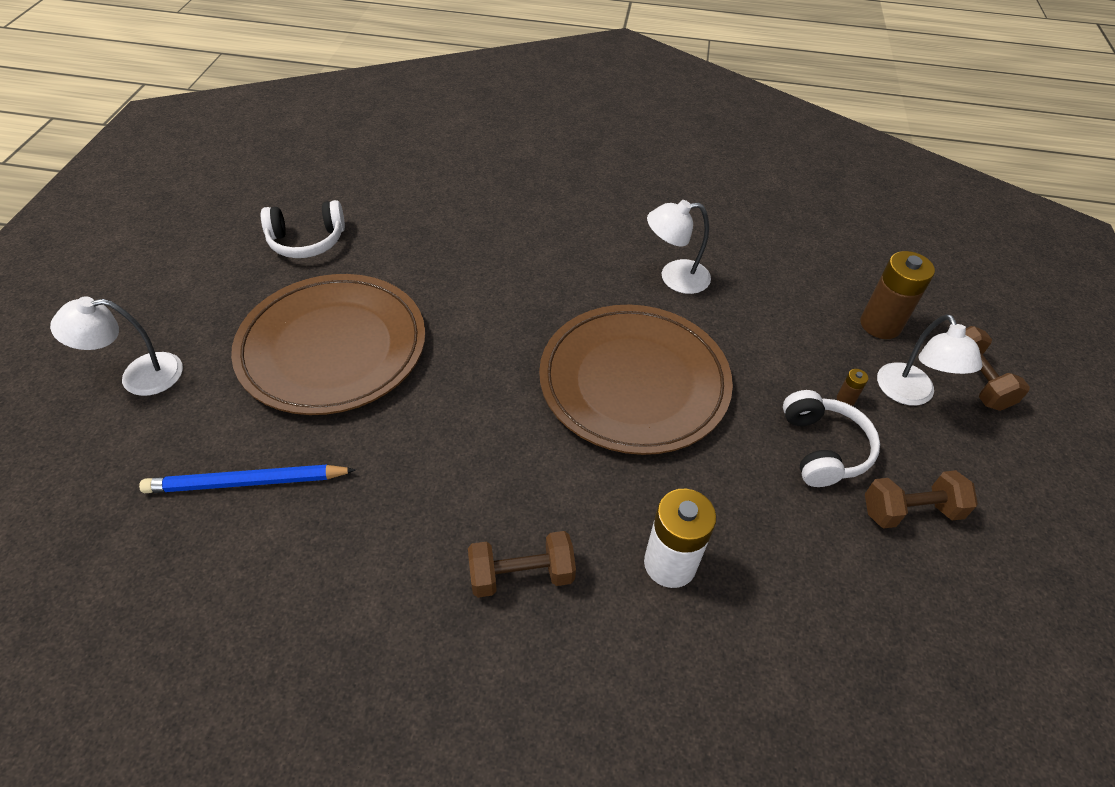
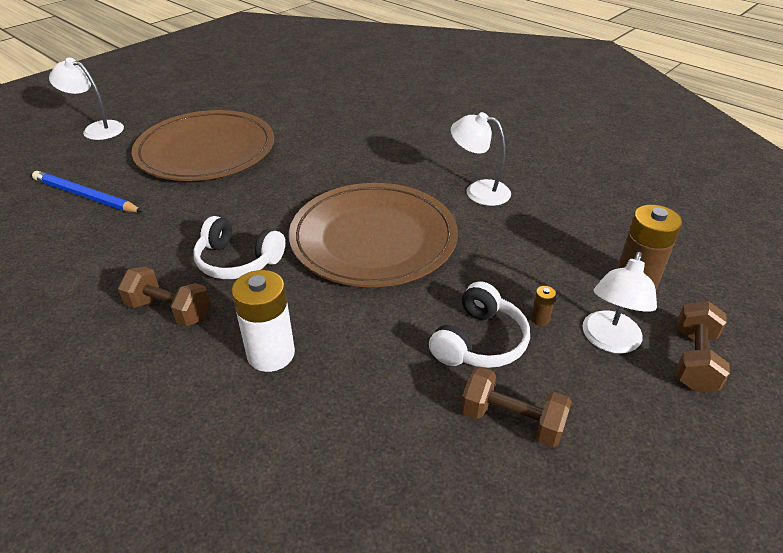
camera: 35 degrees right, 10 degrees down
(307, 241) = (254, 96): white headphones -> white headphones (238, 261)

